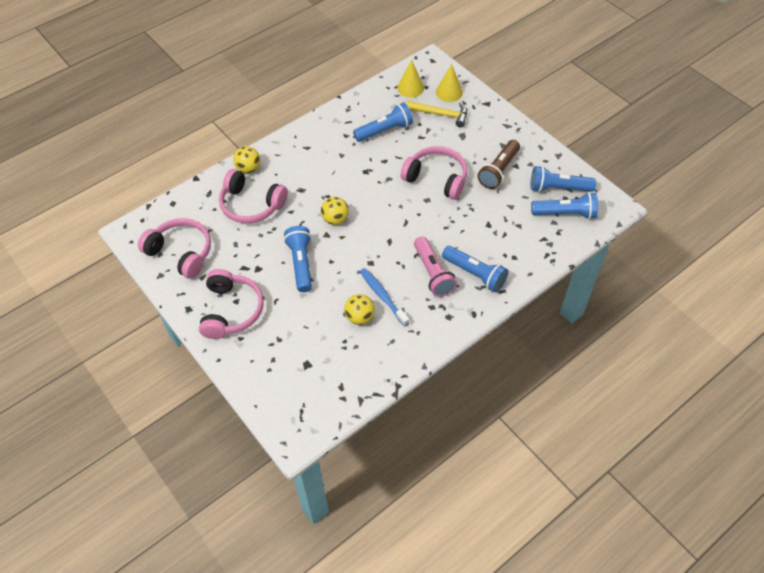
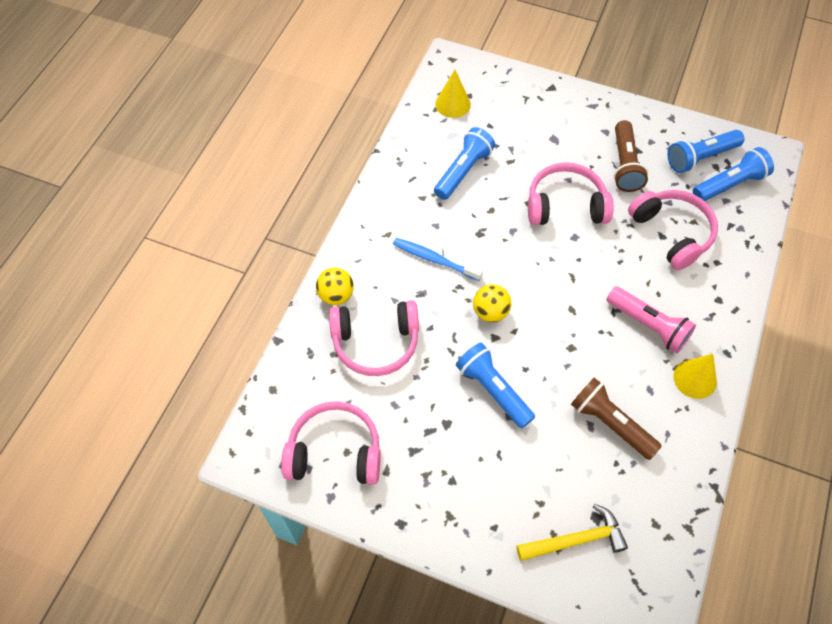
camera: 30 degrees left, 5 degrees up
(231, 310) = (456, 496): pink headphones -> pink headphones (672, 233)
(359, 317) = (610, 423): yellow ball -> brown flashlight
(383, 296) = (616, 383): blue toothbrush -> blue toothbrush (434, 259)
(440, 114) = (511, 123): yellow hammer -> yellow hammer (576, 540)
(449, 92) = (500, 91): yellow cone -> yellow cone (695, 379)
(475, 274) = (693, 304): blue flashlight -> none

